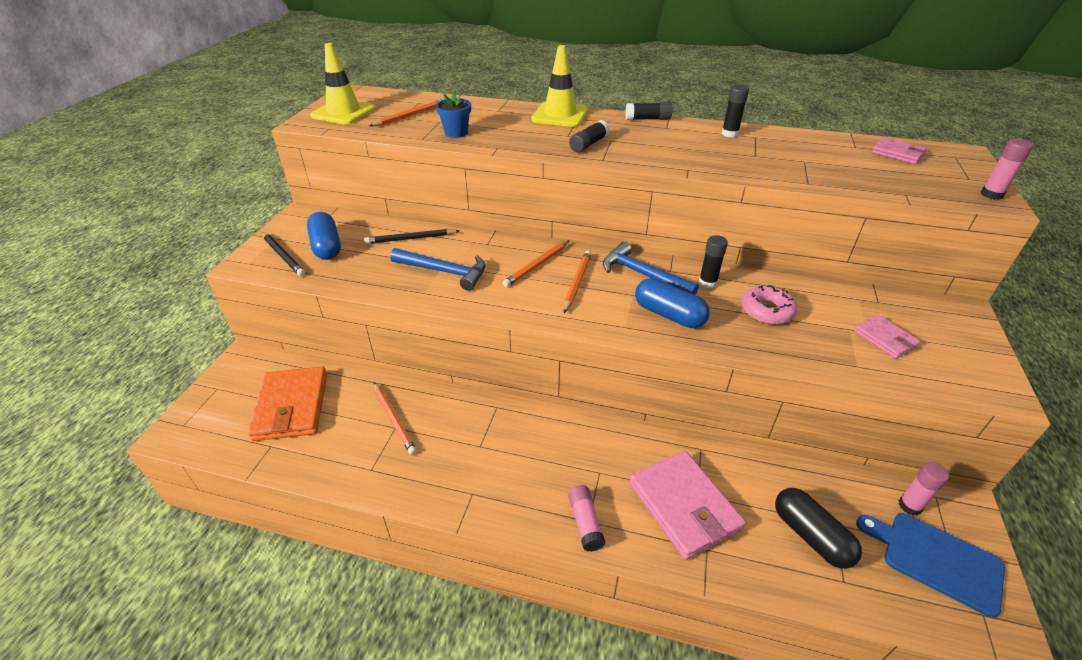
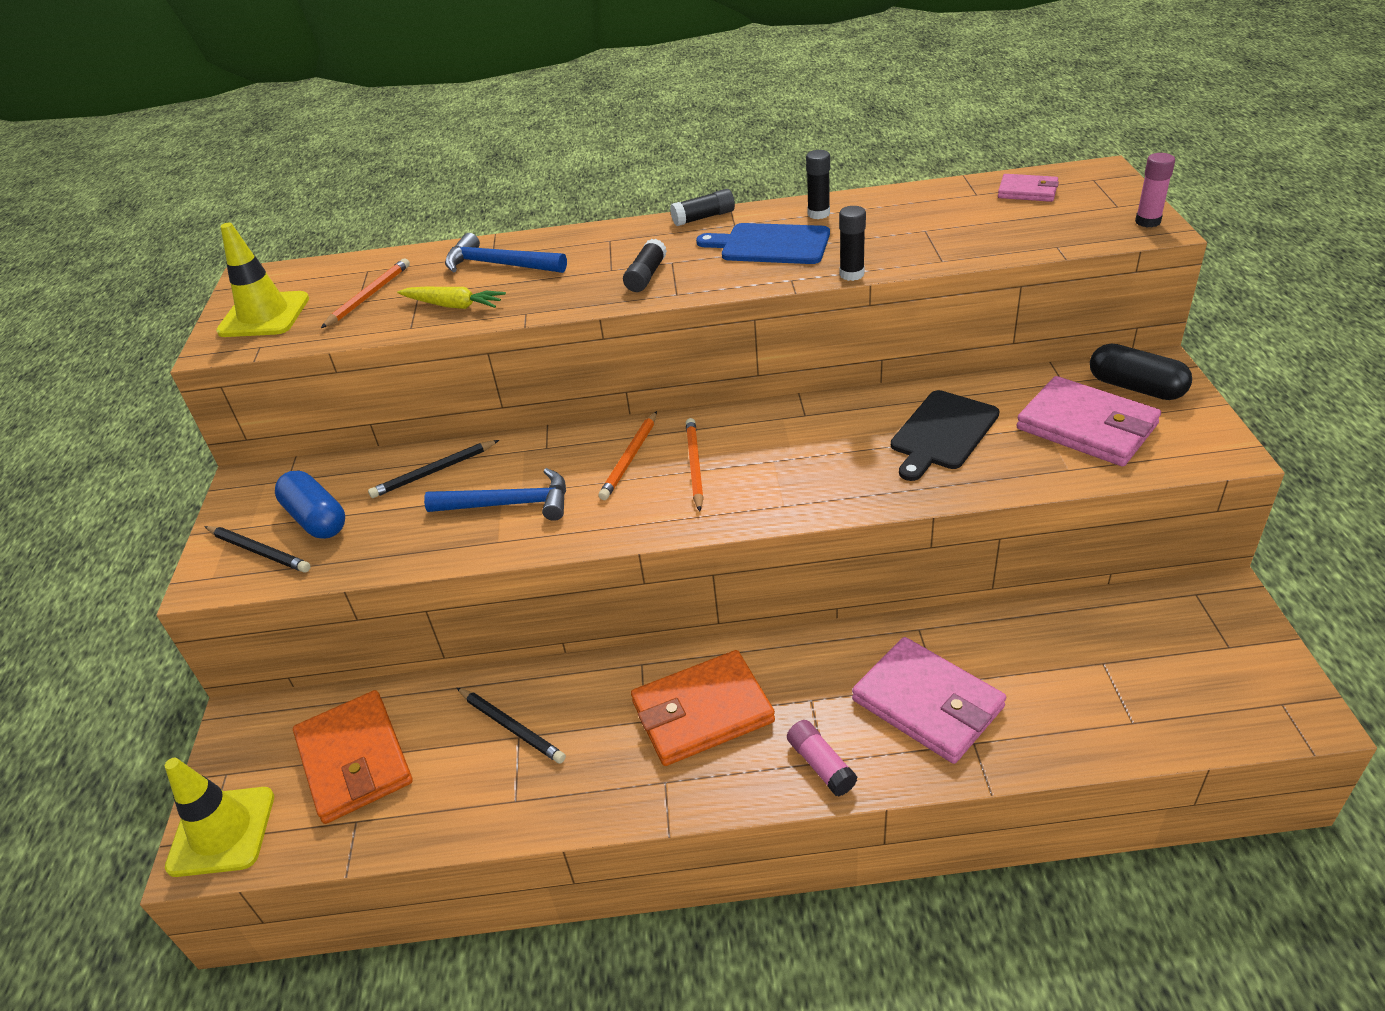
camera: 15 degrees left, 0 degrees up
(394, 419) = (511, 727): orange pencil -> black pencil
(456, 133) = (454, 305): blue flower pot -> yellow carrot
(520, 454) = (702, 712): none -> orange wallet
(560, 115) = (583, 241): yellow traffic cone -> yellow traffic cone (222, 831)
(642, 274) = (772, 430): blue hammer -> blue hammer (499, 265)
(669, 315) = (829, 473): blue capsule -> none
(707, 283) = (857, 417): black glue stick -> black glue stick (851, 274)
(767, 311) = (942, 433): pink donut -> black cutting board
(810, 536) = (1080, 686): black capsule -> black capsule (1136, 387)
(885, 339) = (1087, 427): pink wallet -> pink wallet, size x1.87
(910, 506) = (1172, 614): pink glue stick -> none
(937, 560) = (1219, 663): blue cutting board -> blue cutting board (771, 245)

